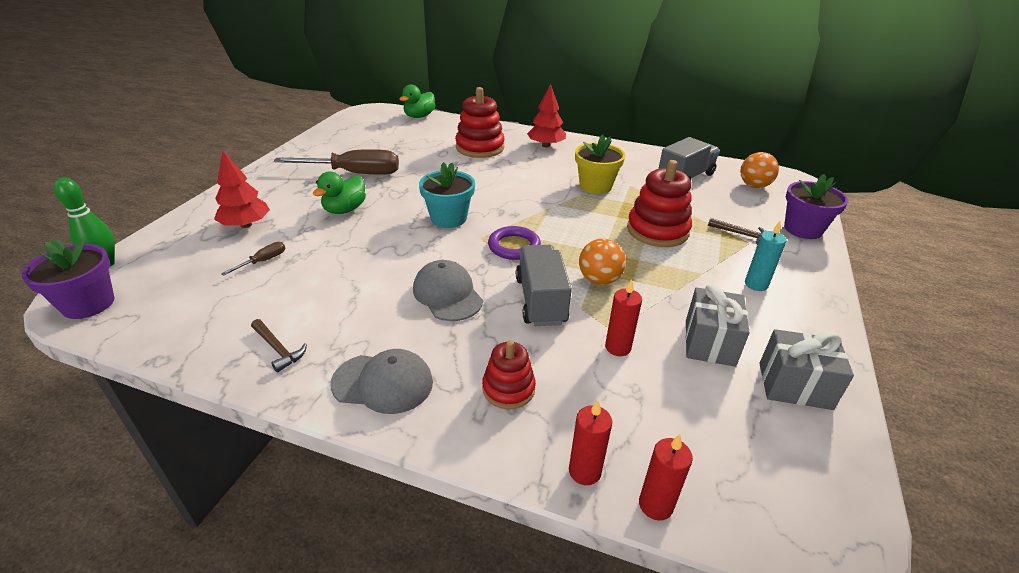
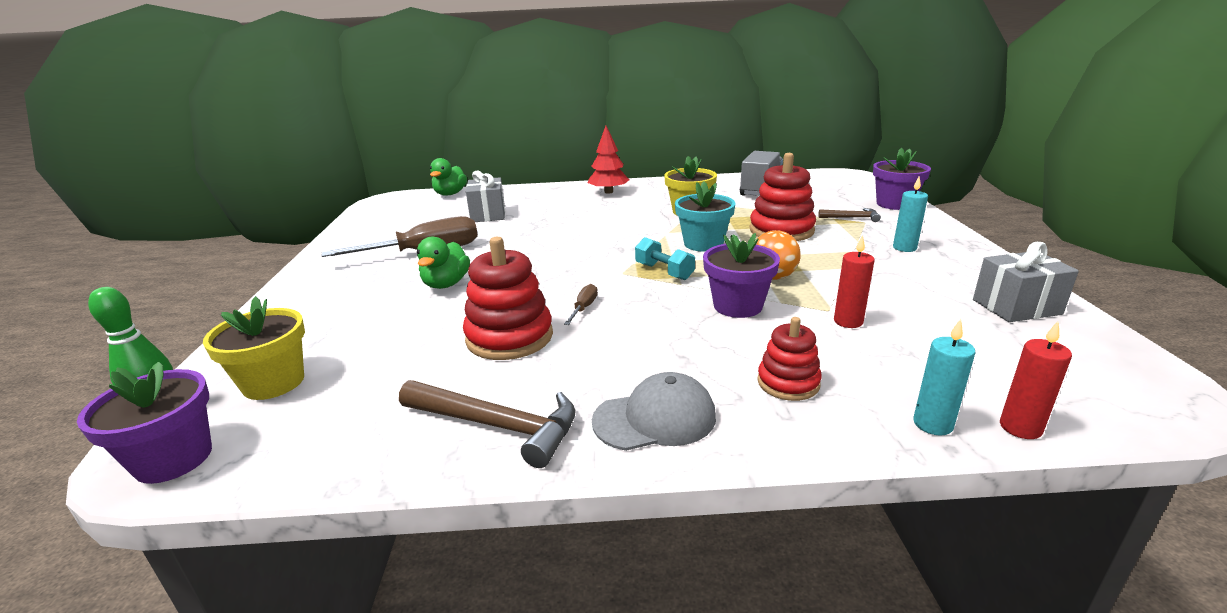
camera: 20 degrees left, 10 degrees down
(178, 263) = (273, 382): none -> yellow flower pot
(246, 225) = (333, 325): red tree -> none
(263, 261) = (391, 352): brown screwdriver -> brown screwdriver (584, 308)
(278, 349) = (497, 426): brown hammer -> brown hammer, size x1.87
(447, 294) = (640, 325): grey cap -> none
(448, 218) = (572, 265): turquoise flower pot -> turquoise flower pot (703, 244)
(480, 147) = (543, 206): red stacking toy -> red stacking toy (509, 337)
(514, 246) = (664, 272): purple ring -> turquoise dumbbell
(540, 300) = (737, 306): grey truck -> purple flower pot
(584, 471) = (932, 424): red candle -> turquoise candle
(709, 343) = (918, 296): grey gift -> grey gift (488, 214)
(754, 186) = (823, 184): orange ball -> none

